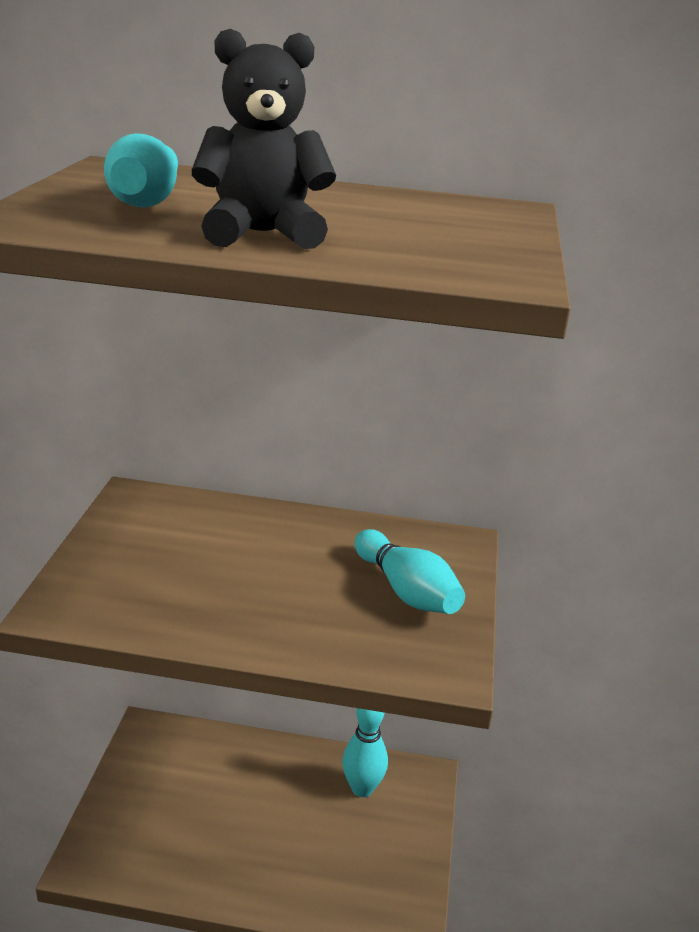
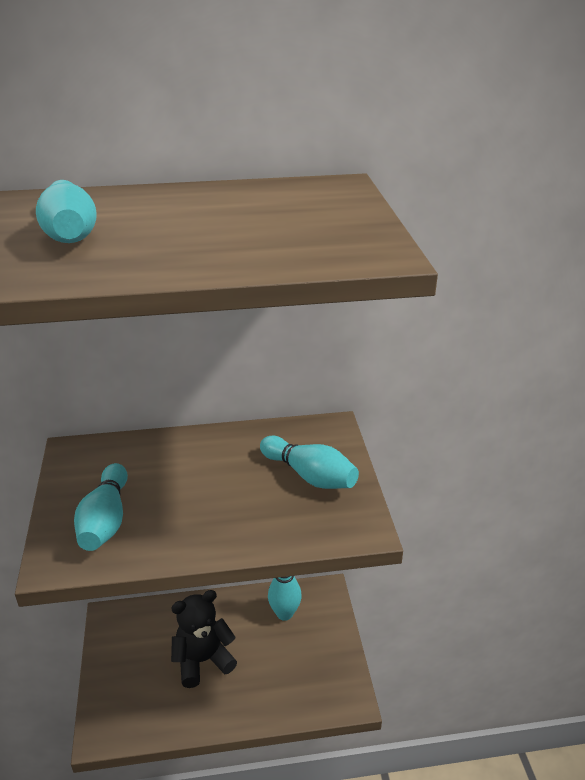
camera: 15 degrees left, 5 degrees up
(134, 579) = (105, 520): none -> turquoise bowling pin
(262, 234) = (183, 250): black teddy bear -> black teddy bear (203, 660)

